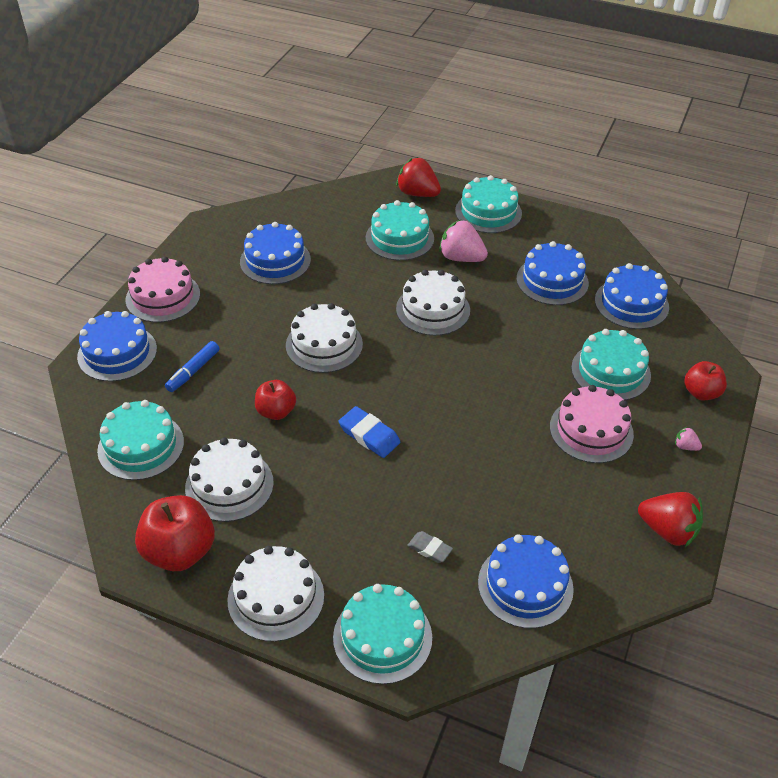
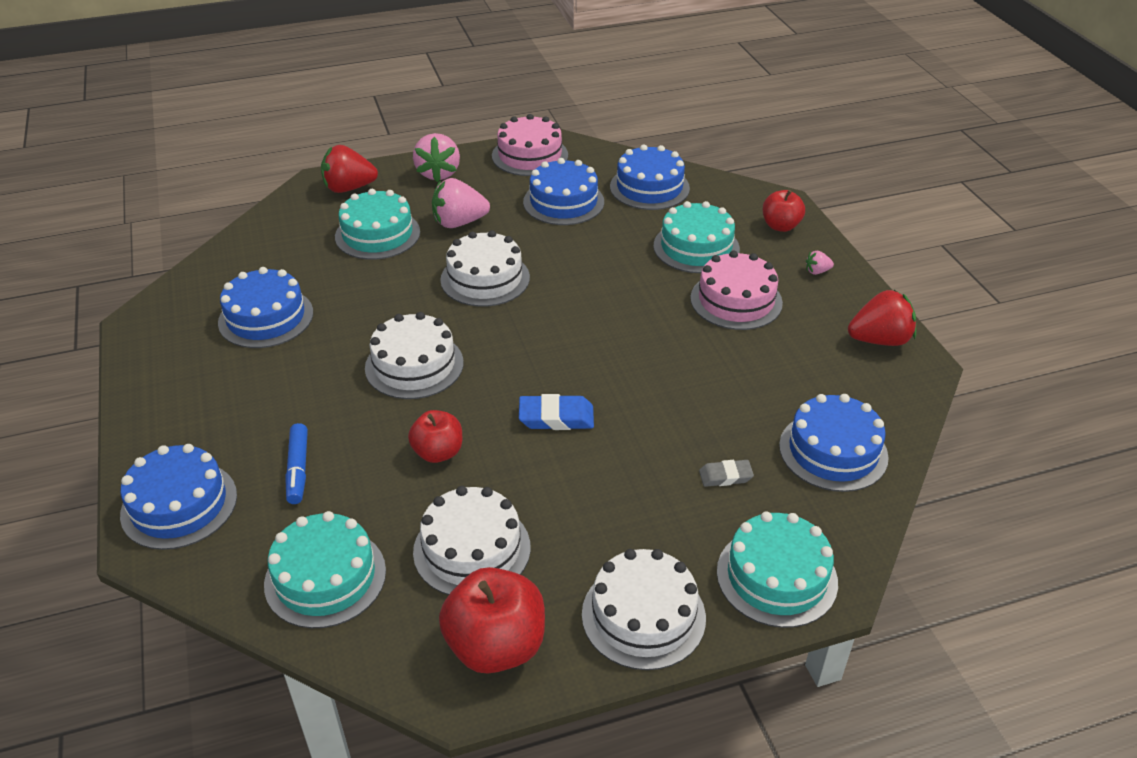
camera: 40 degrees left, 5 degrees down
(163, 297) = (170, 419): pink cake -> pink cake (530, 155)
(488, 212) = (438, 173): turquoise cake -> pink strawberry

